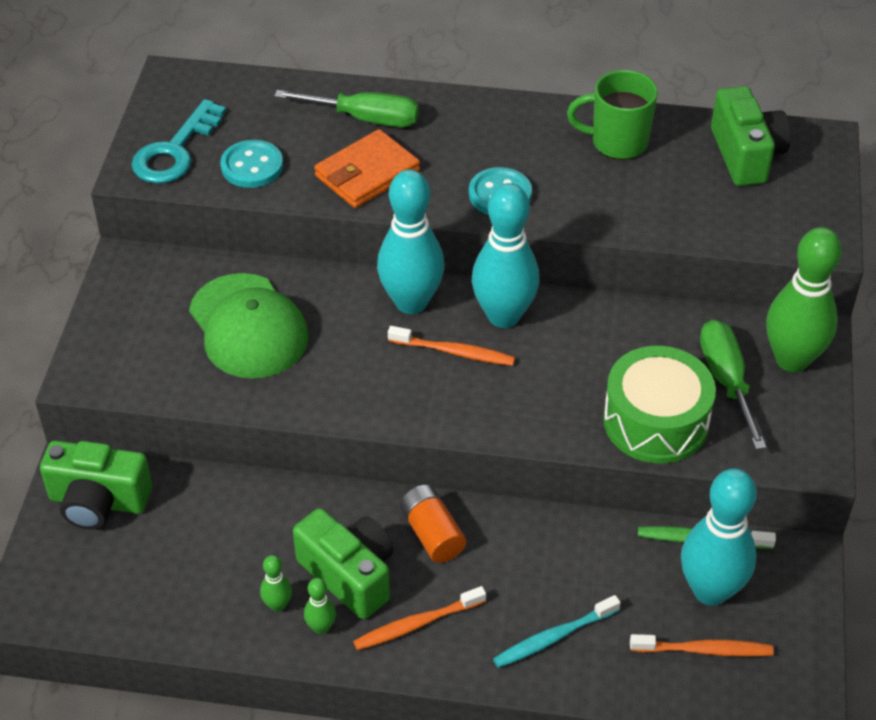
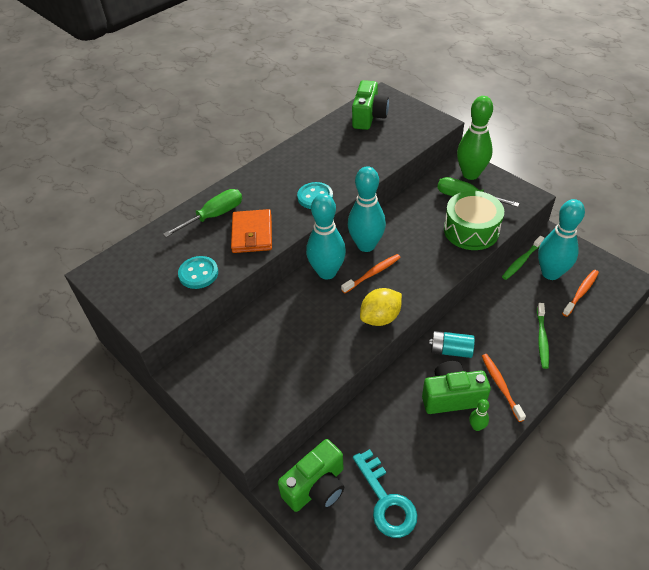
camera: 50 degrees left, 0 degrees up
(175, 151) = (151, 299): turquoise key -> turquoise key (386, 501)
(248, 326) = (282, 343): green cap -> none
(278, 605) = (449, 438): green bowling pin -> none
(379, 403) = (380, 318): none -> yellow lemon
(416, 624) = (500, 386): orange toothbrush -> orange toothbrush turned 150 degrees clockwise
(432, 534) = (450, 350): orange battery -> turquoise battery
(553, 637) = (542, 339): turquoise toothbrush -> green toothbrush
(617, 142) = (322, 146): green mug -> none
(746, 155) = (369, 117): green camera -> green camera turned 75 degrees clockwise

